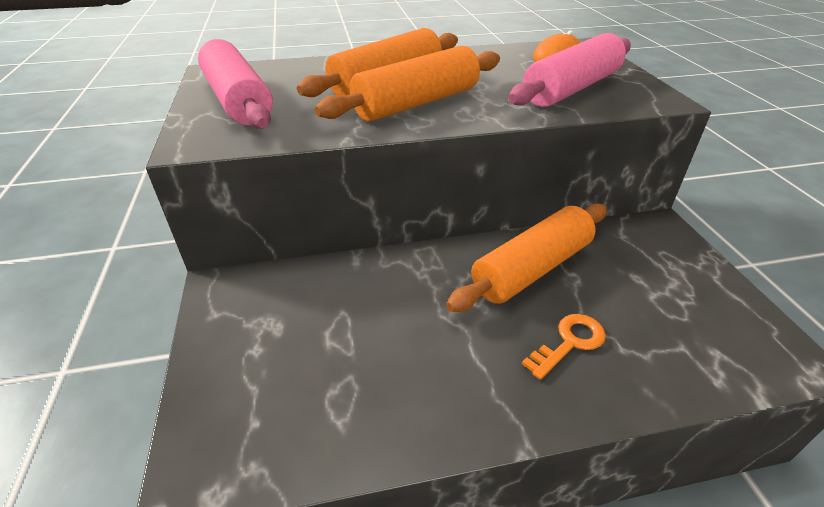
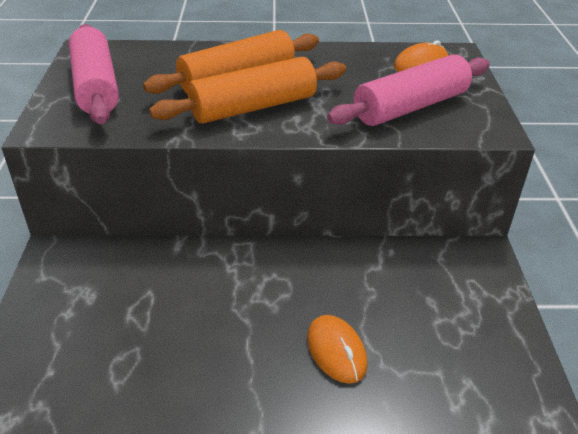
camera: 10 degrees right, 0 degrees up
(532, 269) = (334, 278): orange rolling pin -> none
(569, 343) = (336, 351): orange key -> orange mouse

